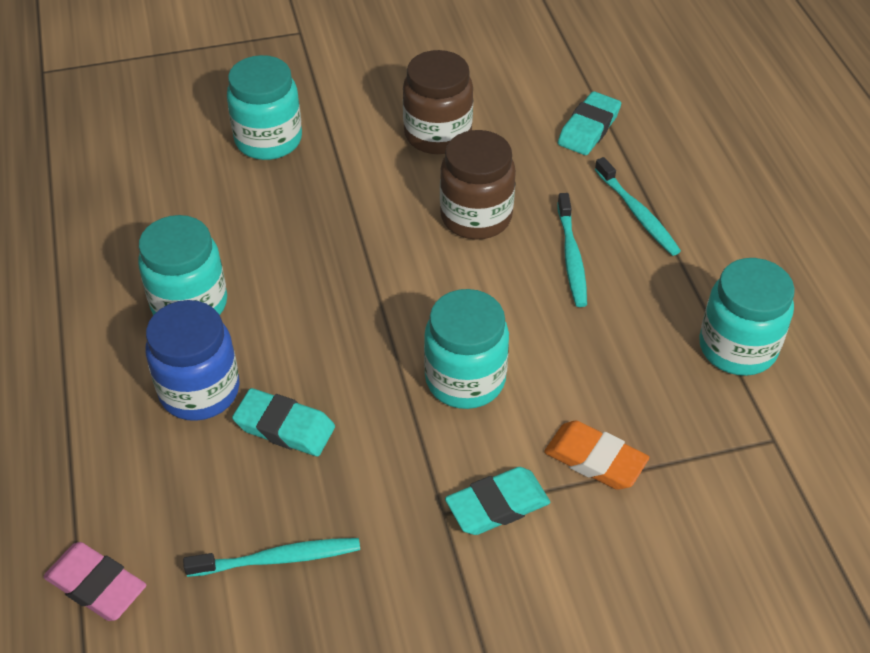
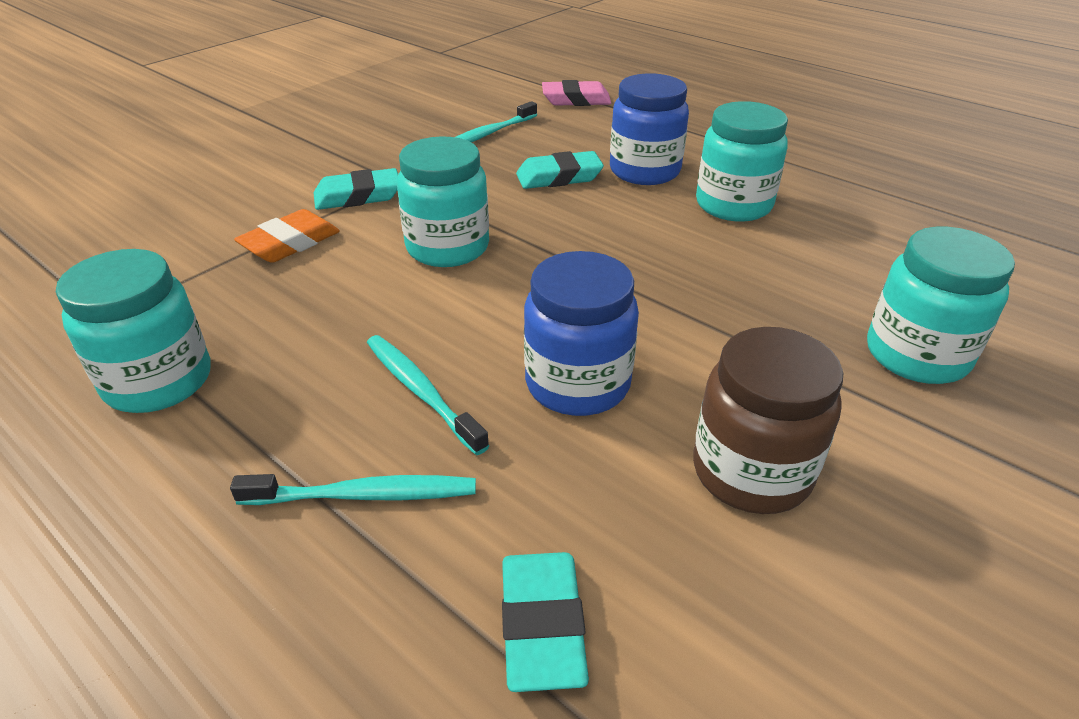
camera: 145 degrees right, 10 degrees down
(476, 217) = (577, 384): brown jar -> blue jar
(497, 505) = (358, 196): turquoise eraser -> turquoise eraser turned 45 degrees clockwise
(595, 460) = (290, 243): orange eraser -> orange eraser turned 45 degrees counterclockwise
(637, 213) = (363, 495): turquoise toothbrush -> turquoise toothbrush turned 150 degrees clockwise

